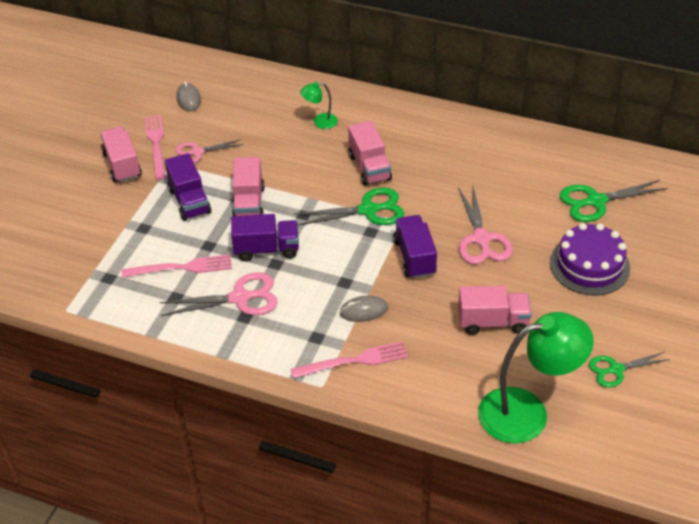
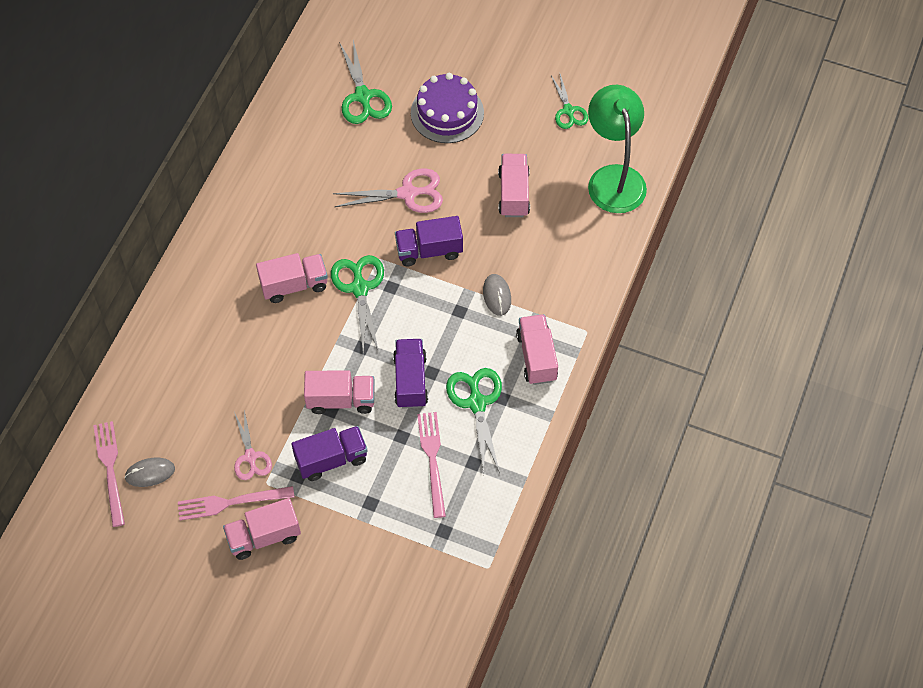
camera: 90 degrees left, 15 degrees up
(240, 298) = (477, 403): pink scissors -> green scissors
(291, 344) = (536, 357): none -> pink truck
(320, 122) = (212, 332): green lamp -> none
(354, 361) = (557, 304): pink fork -> pink fork (110, 469)

